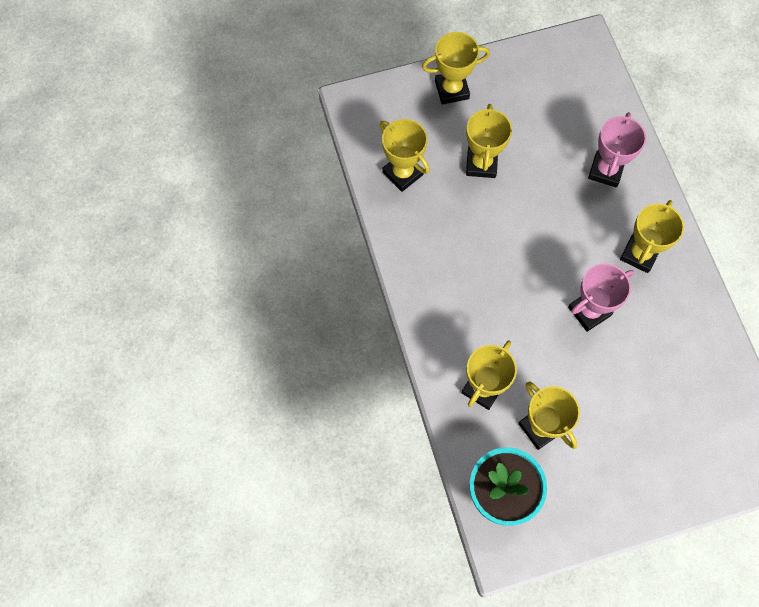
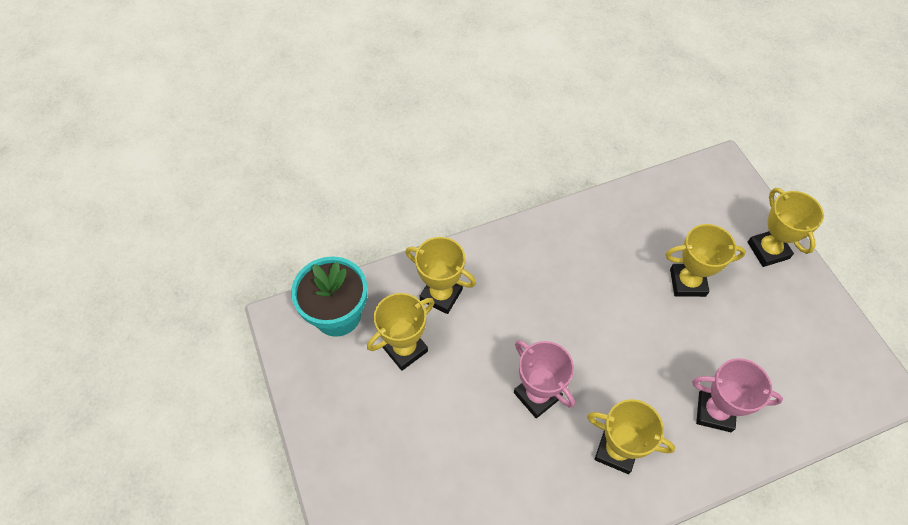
camera: 85 degrees right, 10 degrees down
(403, 173) = (657, 213): yellow trophy -> none

